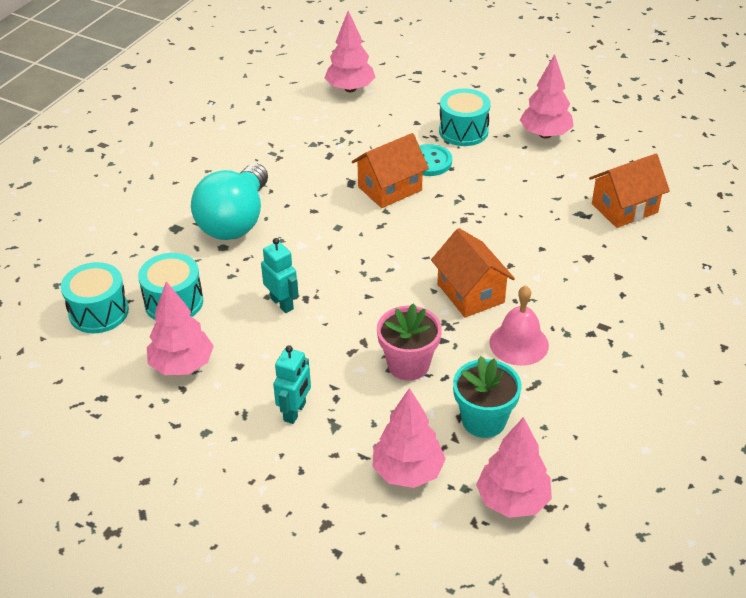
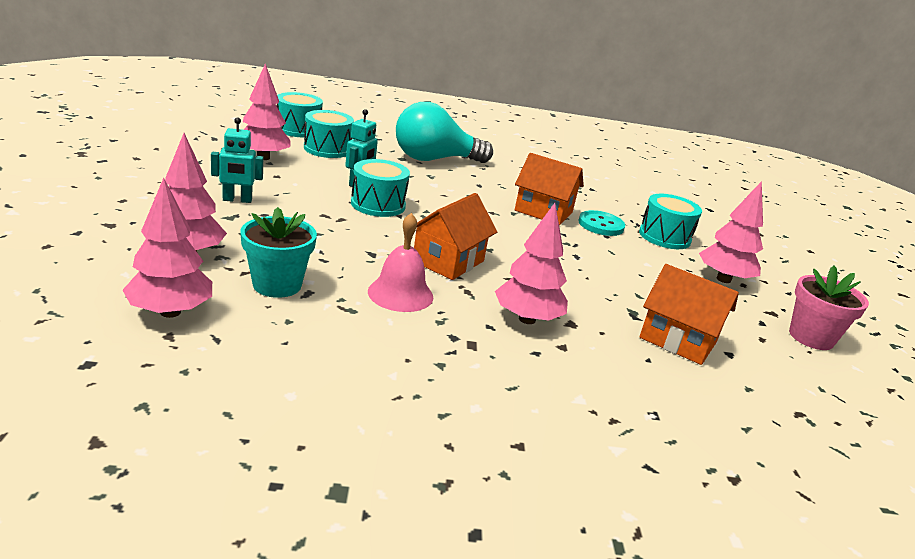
camera: 55 degrees right, 15 degrees down
(339, 304) = (378, 204): none -> turquoise drum
(350, 89) = (643, 184): pink tree -> pink tree (527, 319)
(408, 365) = (327, 241): pink flower pot -> pink flower pot (811, 337)

